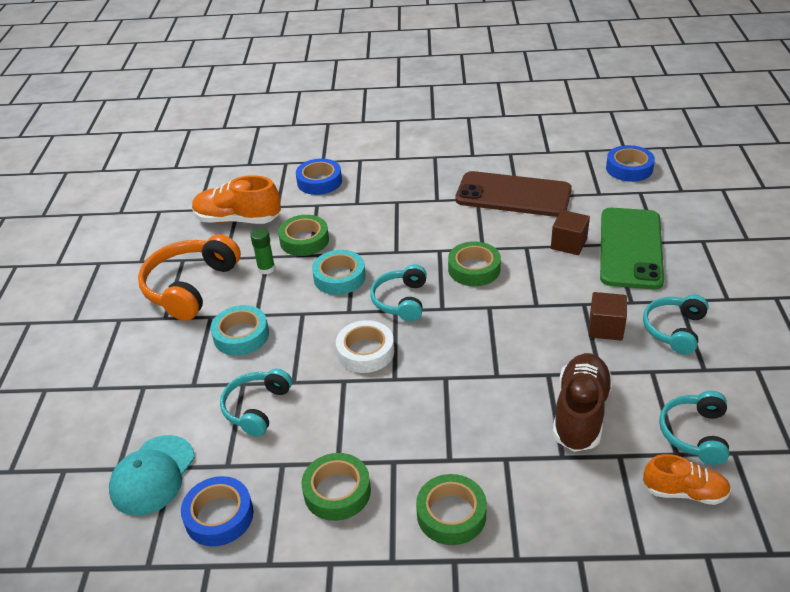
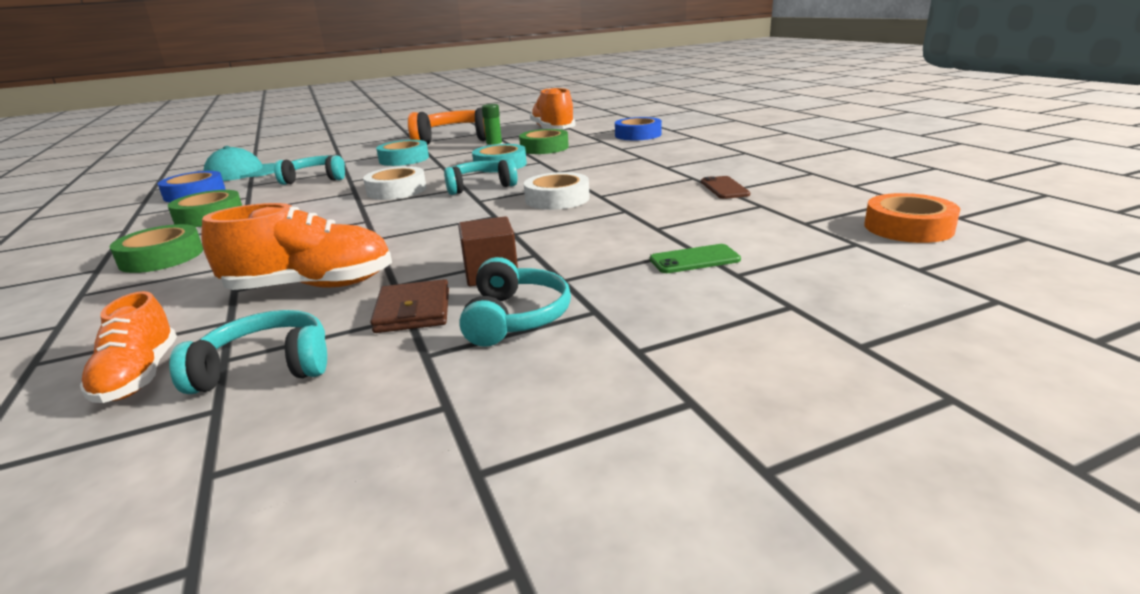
camera: 65 degrees right, 15 degrees down
(474, 269) = (557, 199): green tape -> white tape
(513, 195) = (724, 188): brown phone -> brown phone, size x0.42
(568, 244) = (658, 227): brown cube -> none
(580, 413) = (312, 286): brown shoe -> orange shoe
(629, 168) = (908, 227): blue tape -> orange tape
(631, 248) = (694, 260): green phone -> green phone, size x0.42
(646, 368) = (413, 311): none -> brown wallet
(674, 330) = (515, 318): turquoise headphones -> turquoise headphones turned 90 degrees clockwise

